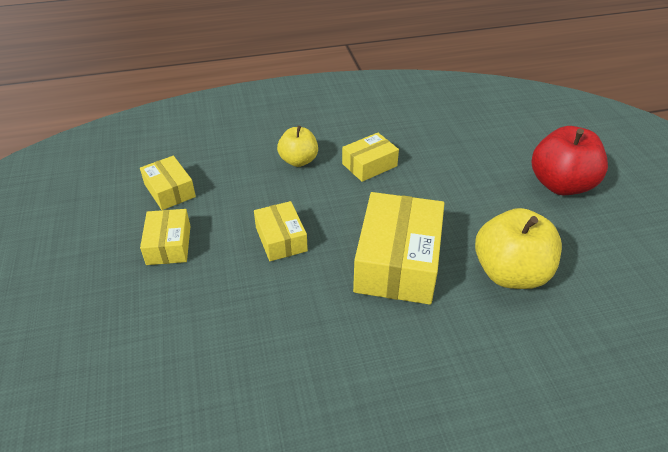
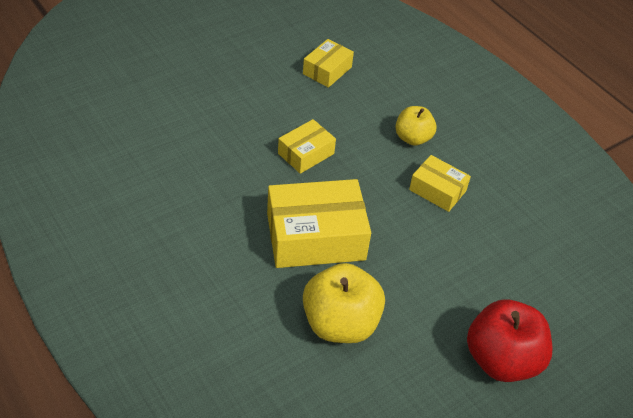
camera: 65 degrees right, 5 degrees up
(168, 245) = (268, 91): yellow box -> none

